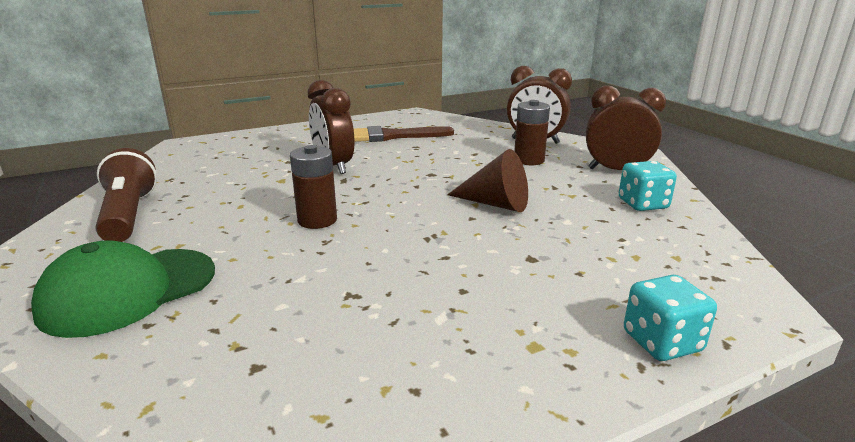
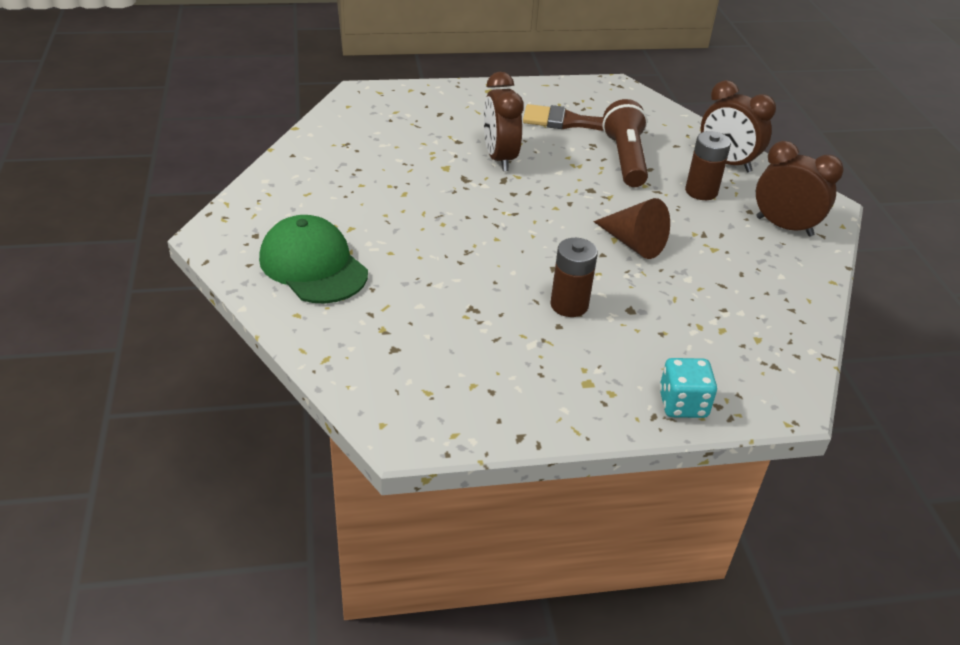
camera: 15 degrees right, 15 degrees up
(128, 215) = (311, 184): brown flashlight -> brown flashlight (625, 159)
(128, 291) = (313, 265): green cap -> green cap turned 75 degrees clockwise
(317, 220) = (466, 226): brown battery -> brown battery (569, 305)
(643, 204) = (775, 276): turquoise dice -> none

